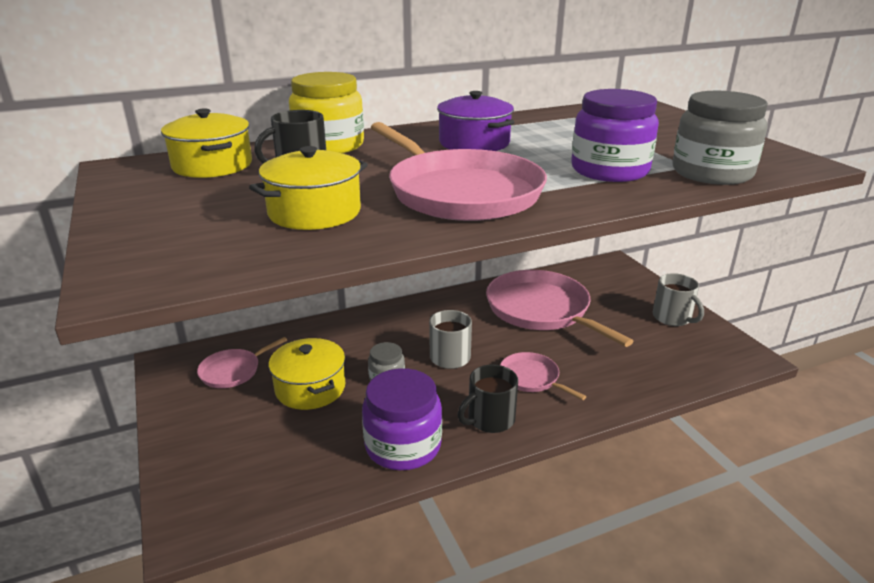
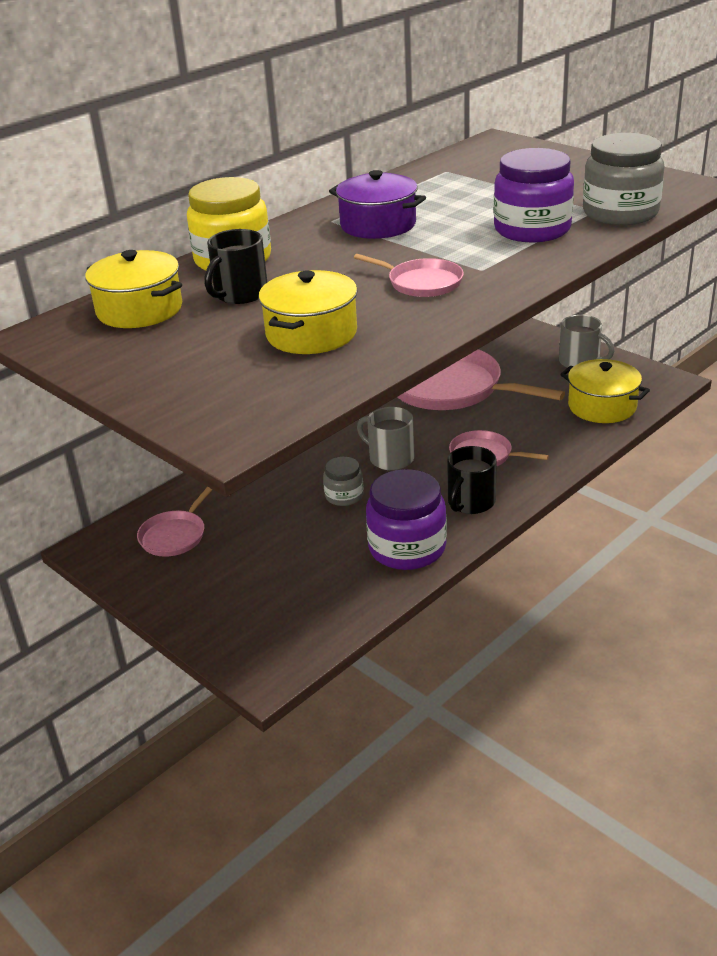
camera: 20 degrees left, 5 degrees up
(310, 388) = (273, 527): yellow pot -> yellow pot (602, 406)
(460, 192) = (422, 283): pink pan -> pink pan, size x0.49

